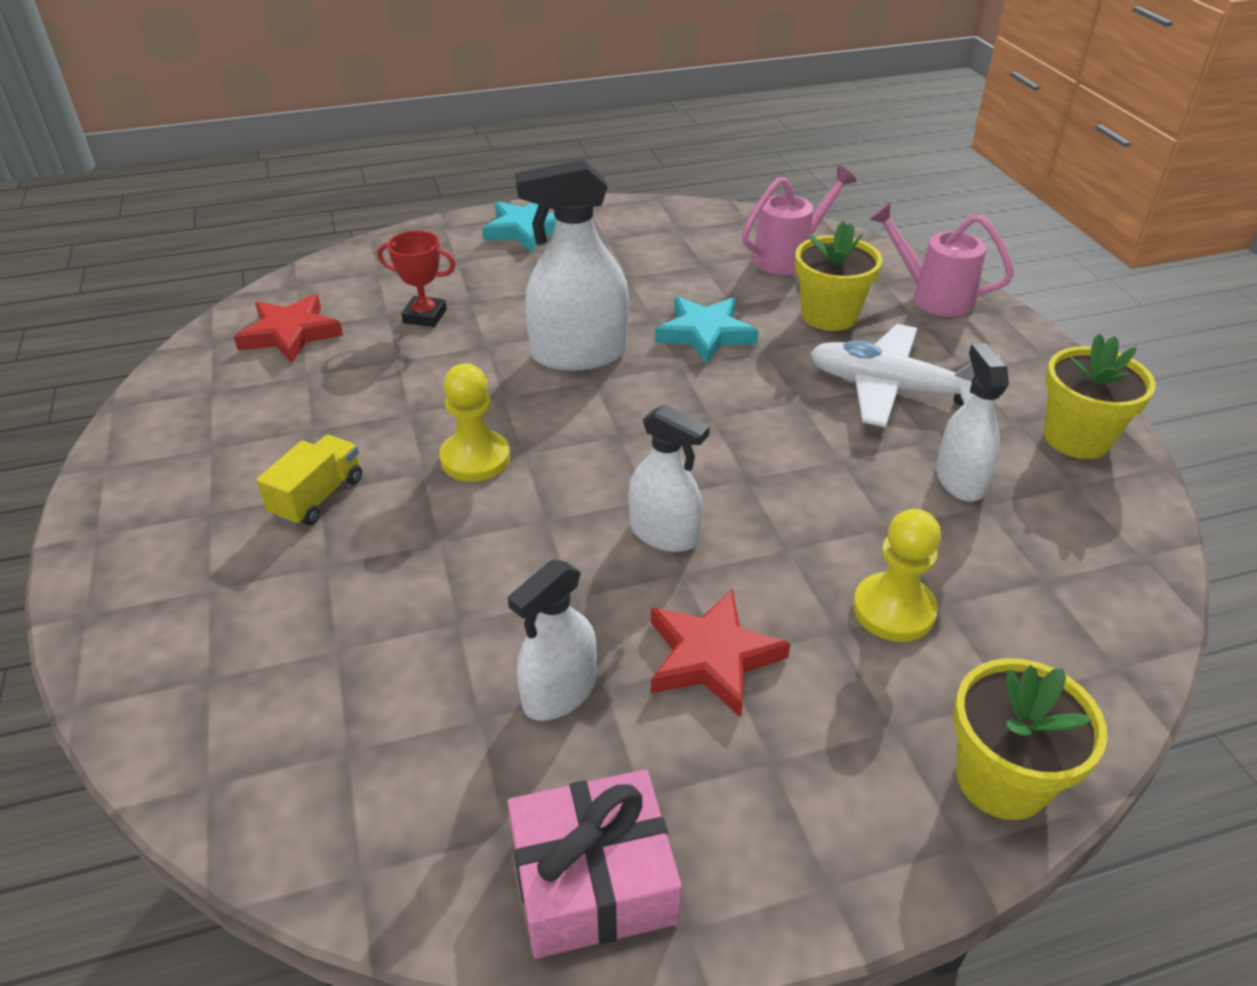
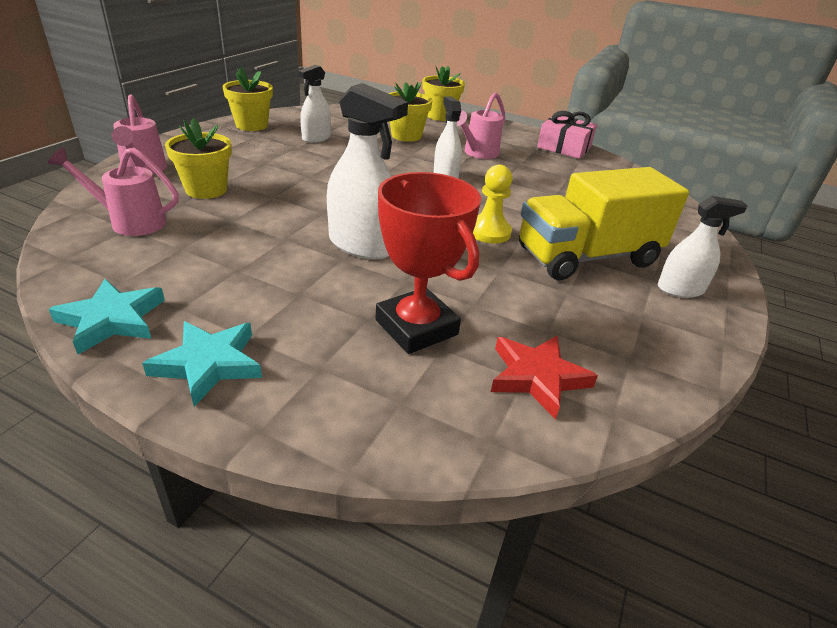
camera: 140 degrees left, 5 degrees down
(318, 497) = (587, 257): yellow truck -> yellow truck, size x2.26
(425, 316) = (416, 327): red trophy -> red trophy, size x1.82
(559, 692) = (536, 169): white spray bottle -> white spray bottle (680, 289)
(705, 334) = (279, 216): turquoise star -> turquoise star (112, 320)
(712, 657) = (478, 153): red star -> pink watering can
(891, 388) = (265, 161): white plane -> none
(893, 610) = (406, 136): yellow pawn -> yellow flower pot

